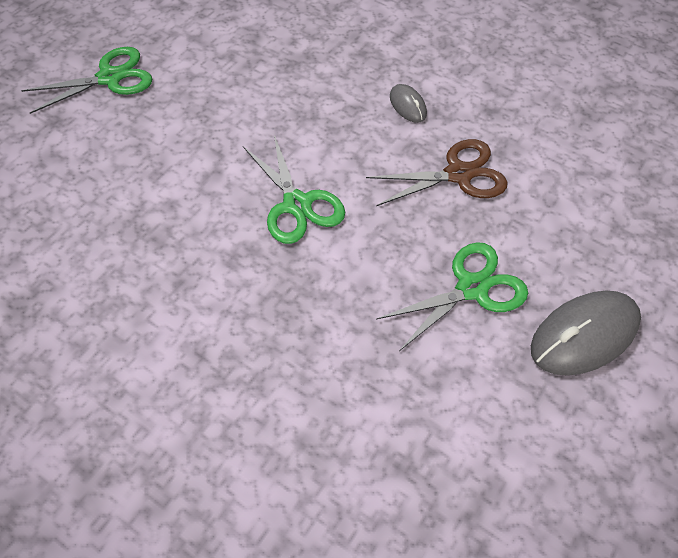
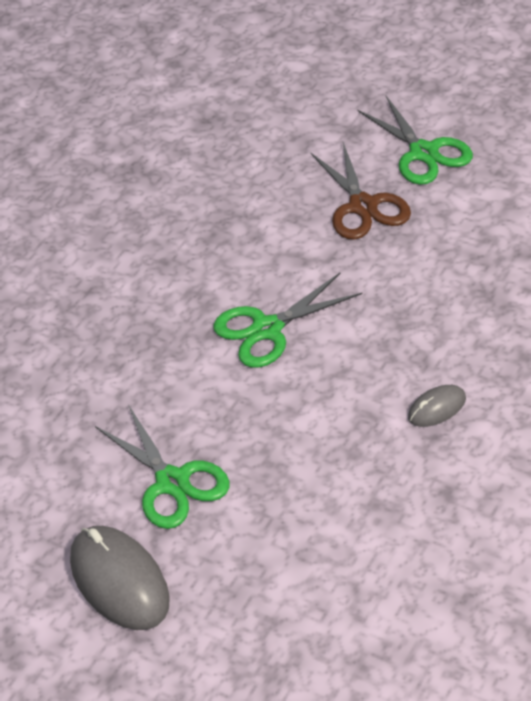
camera: 90 degrees right, 10 degrees down
(458, 174) = (331, 463): brown scissors -> brown scissors (363, 206)

